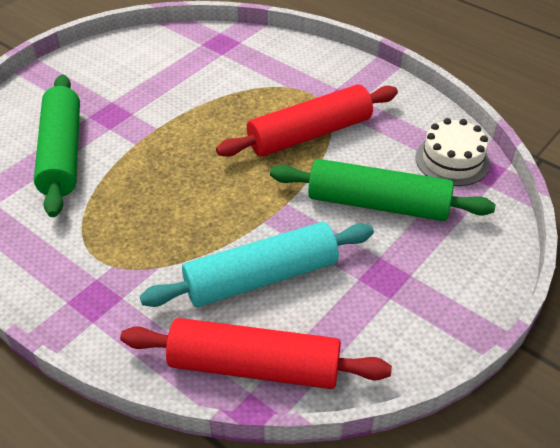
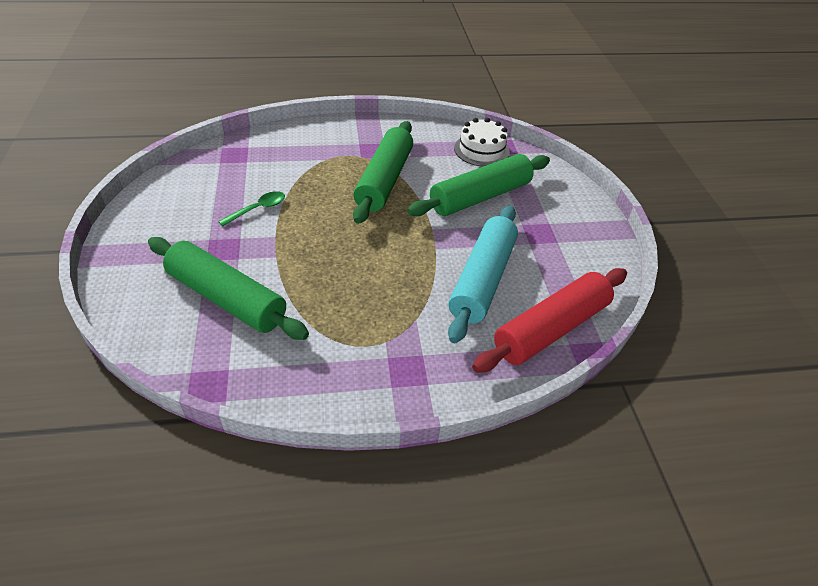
camera: 50 degrees left, 0 degrees up
(175, 98) = (258, 209): none -> green spoon
(310, 134) = (384, 180): red rolling pin -> green rolling pin

